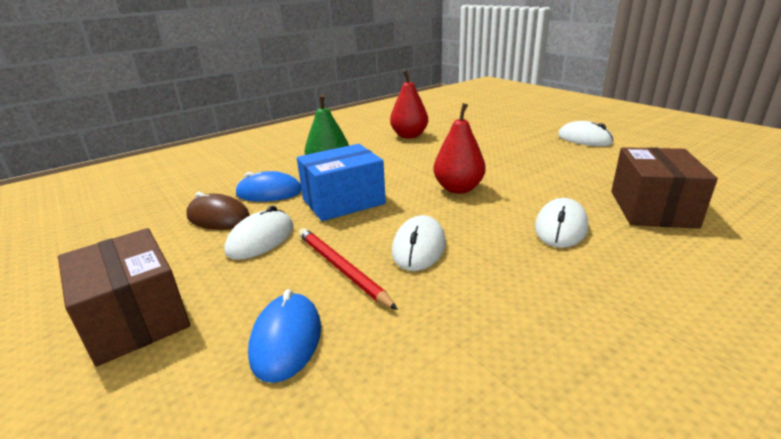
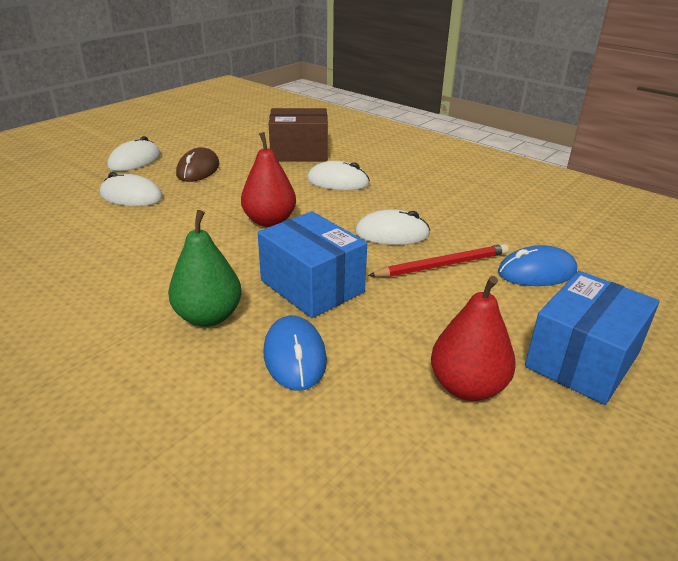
camera: 105 degrees left, 5 degrees up
(135, 318) = (582, 360): brown box -> blue box
(218, 217) = (382, 381): brown mouse -> brown mouse (198, 169)
(261, 239) = (418, 325): white mouse -> white mouse (131, 196)
(341, 268) = (442, 265): red pencil -> red pencil turned 150 degrees counterclockwise
(409, 136) = (68, 265): red pear -> red pear (467, 387)

